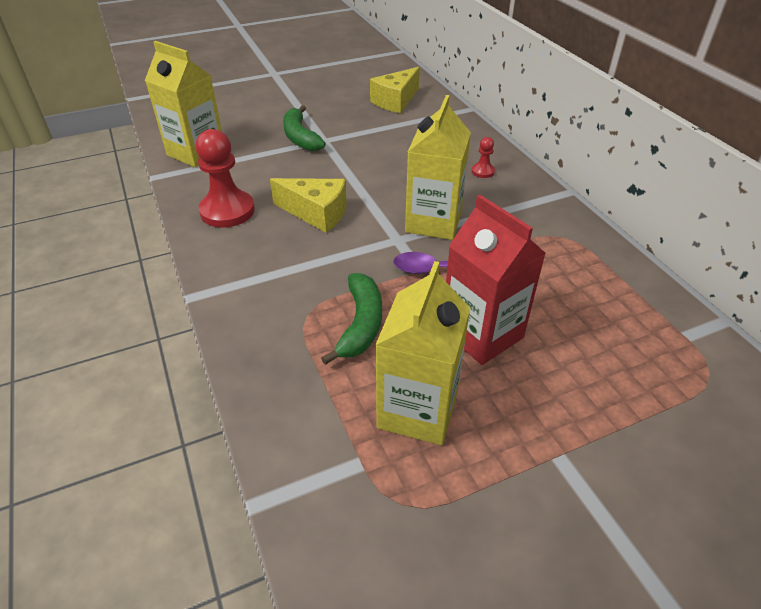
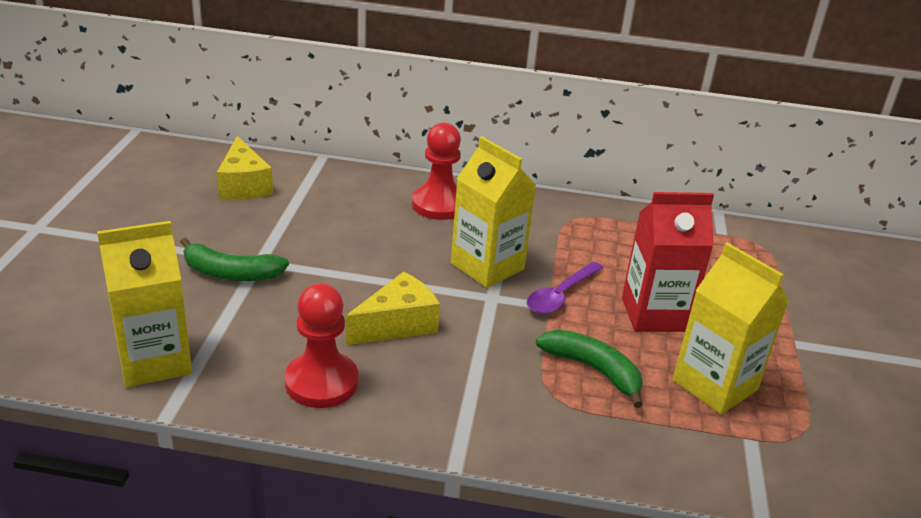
camera: 60 degrees left, 10 degrees down
(483, 171) = (439, 205): red pawn -> red pawn, size x2.14

